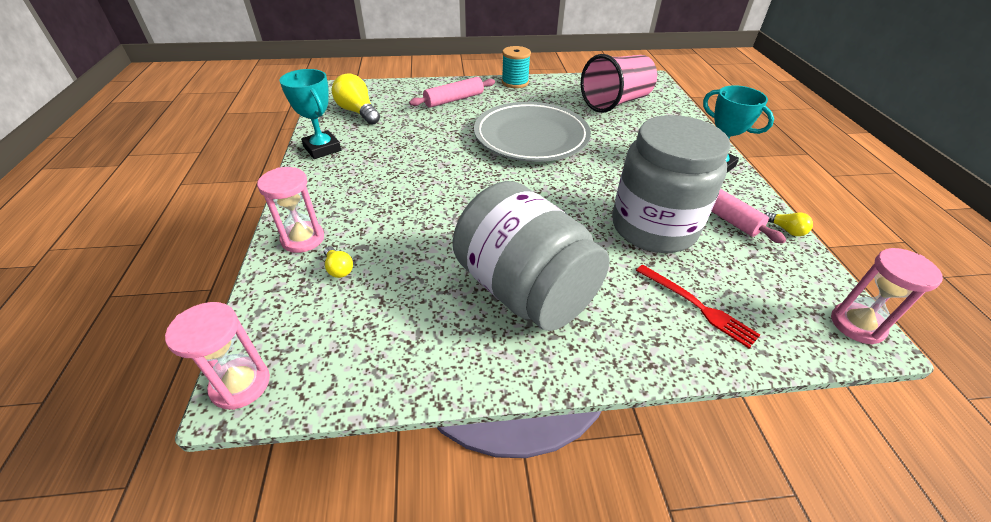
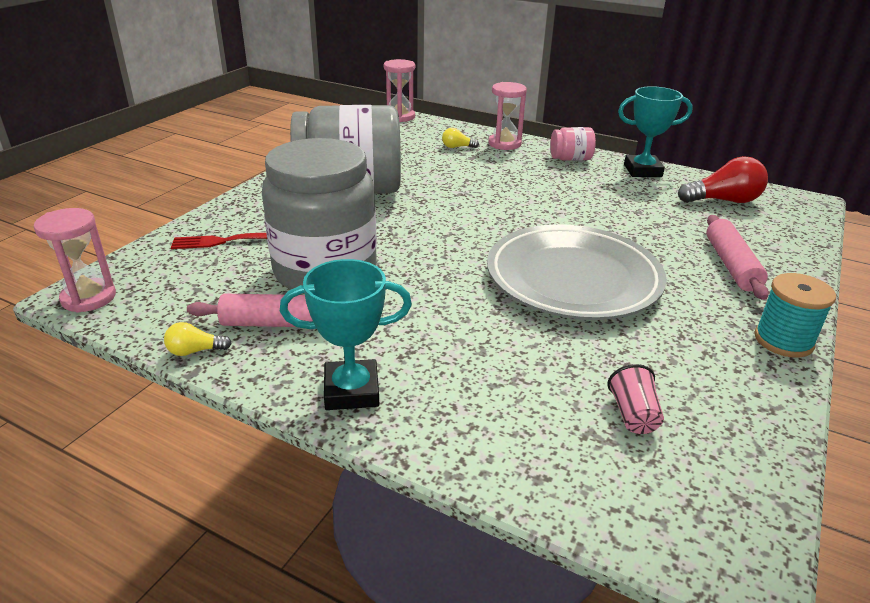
camera: 125 degrees right, 10 degrees down
(320, 187) = (570, 159): none -> pink jar
(358, 112) = (723, 201): yellow light bulb -> red light bulb
(615, 102) = (633, 415): pink cup -> pink cup, size x0.41

